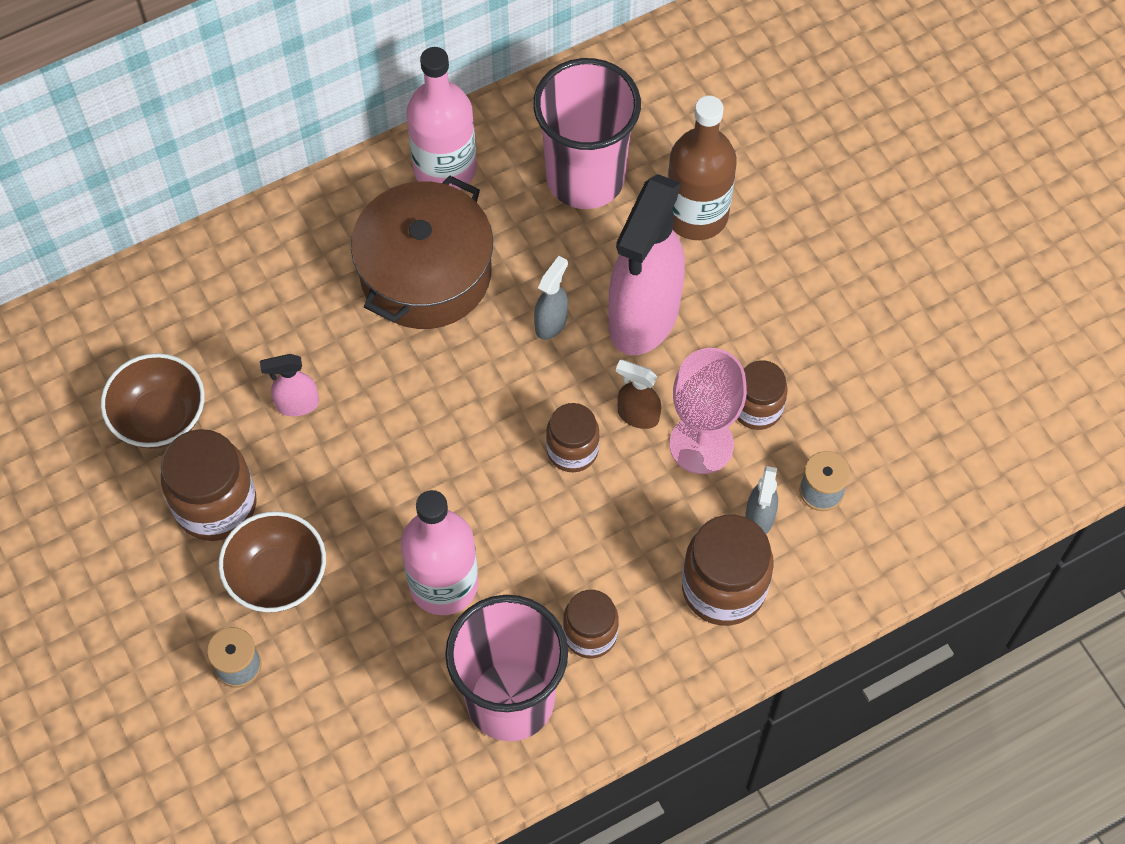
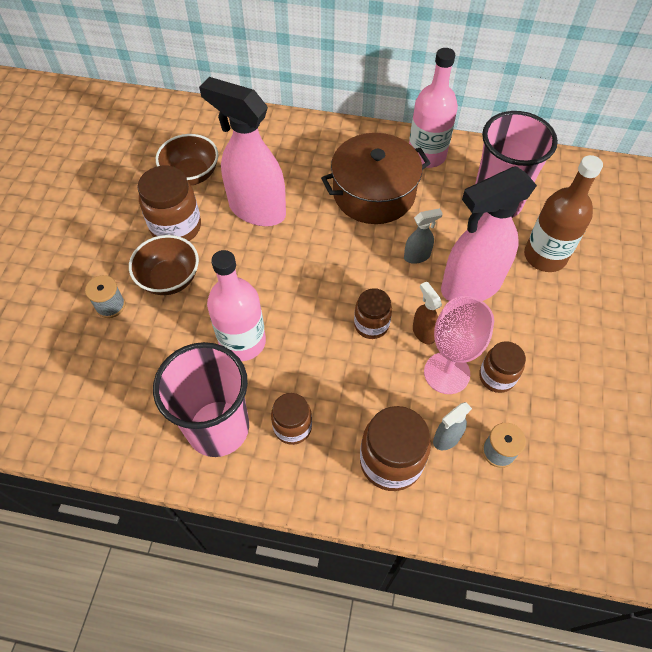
camera: 40 degrees right, 5 degrees down
(297, 404) = (256, 209): pink spray bottle -> pink spray bottle, size x2.34

